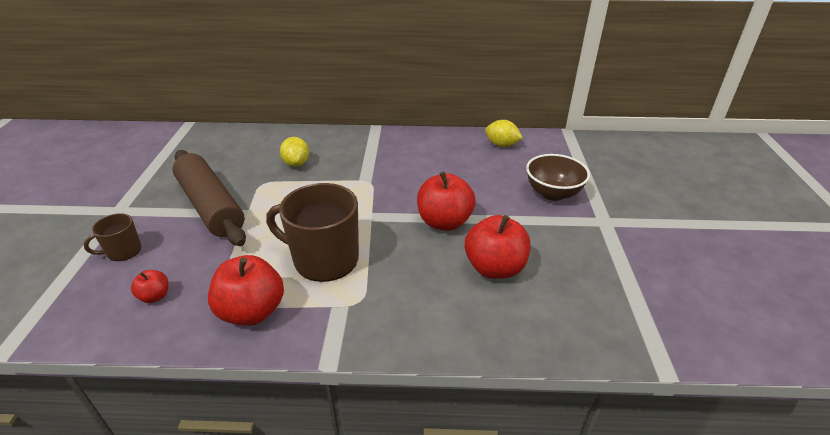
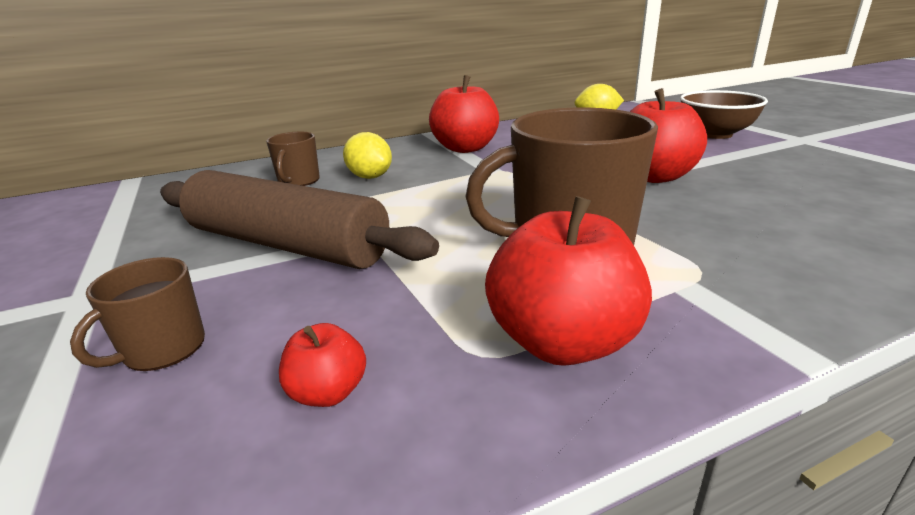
camera: 25 degrees left, 10 degrees down
(260, 154) = (298, 181): none -> brown mug
(494, 268) = (786, 194): red apple -> red apple (465, 148)

